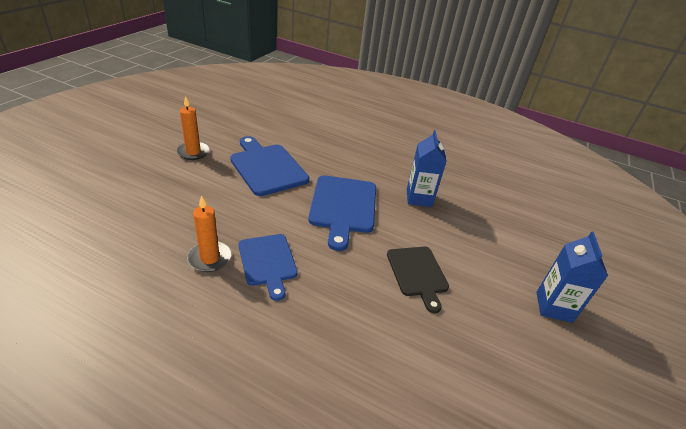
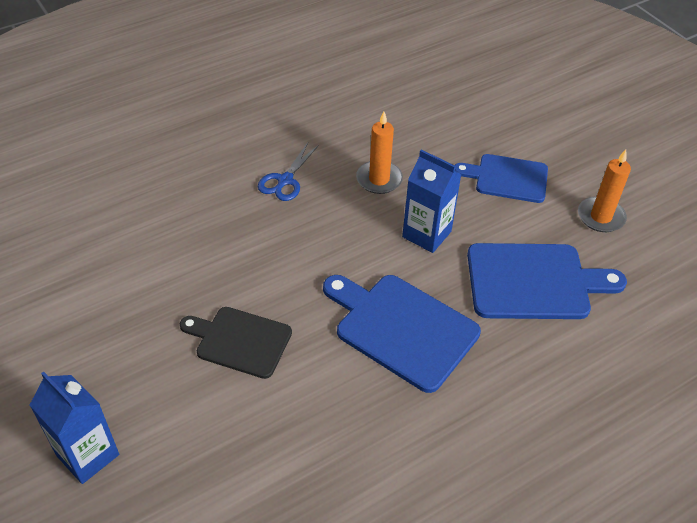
camera: 125 degrees right, 10 degrees up
(245, 320) = (285, 180): none -> blue scissors
(268, 262) = (346, 219): blue cutting board -> blue cutting board (507, 178)
(419, 198) = (372, 441): blue carton -> blue carton (426, 234)

